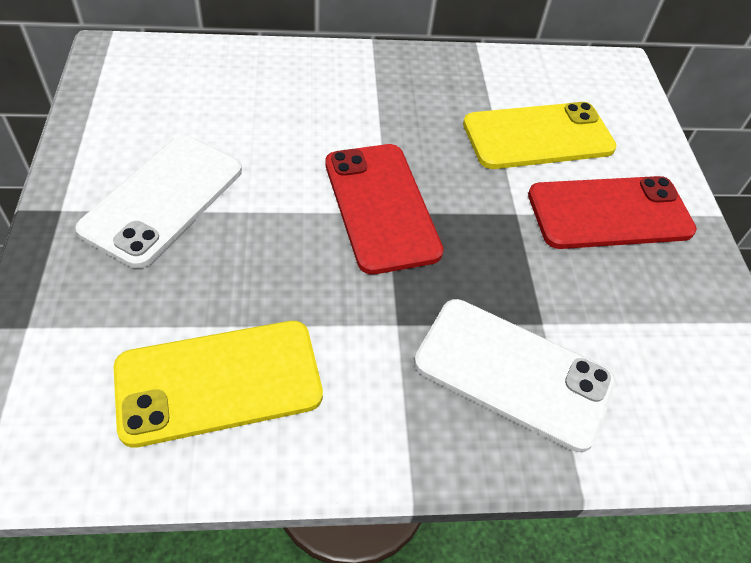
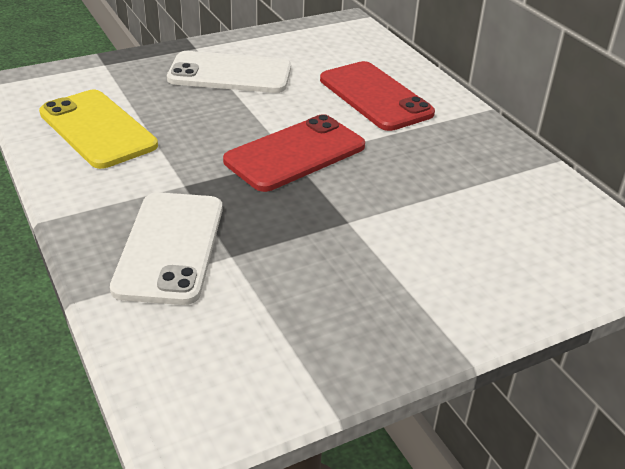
camera: 70 degrees right, 15 degrees down
(538, 136) = (463, 217): yellow phone -> none
(609, 213) = (398, 277): red phone -> red phone (375, 96)

